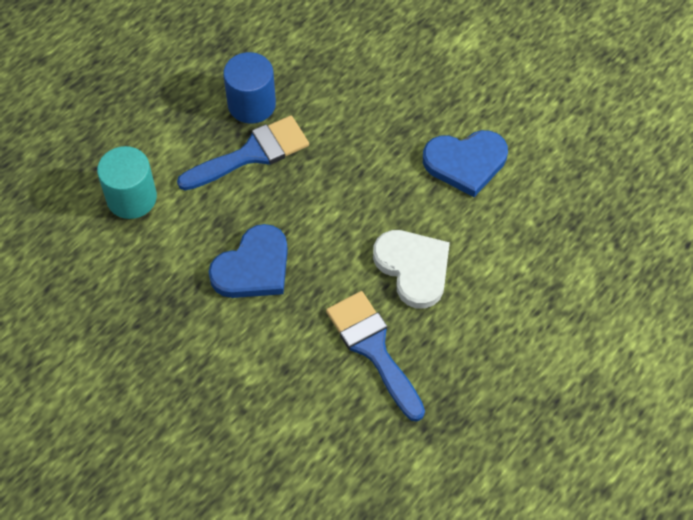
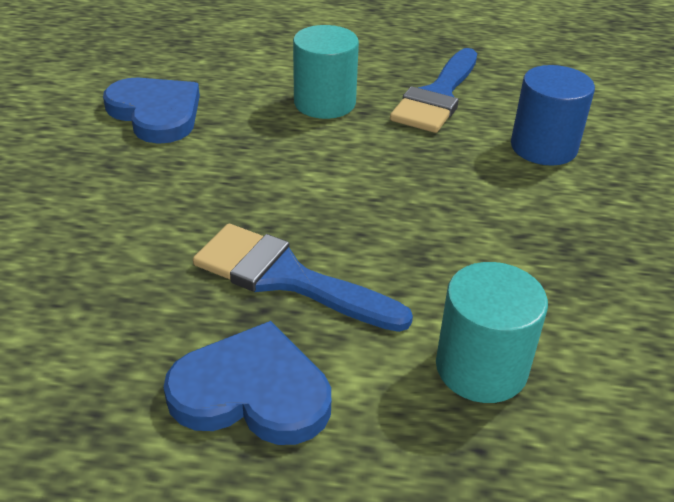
camera: 125 degrees left, 20 degrees down
(251, 104) = (196, 319): blue cylinder -> blue cylinder (543, 147)
(253, 267) = (446, 203): blue heart -> blue heart (252, 392)
(413, 268) = (324, 103): white heart -> turquoise cylinder

